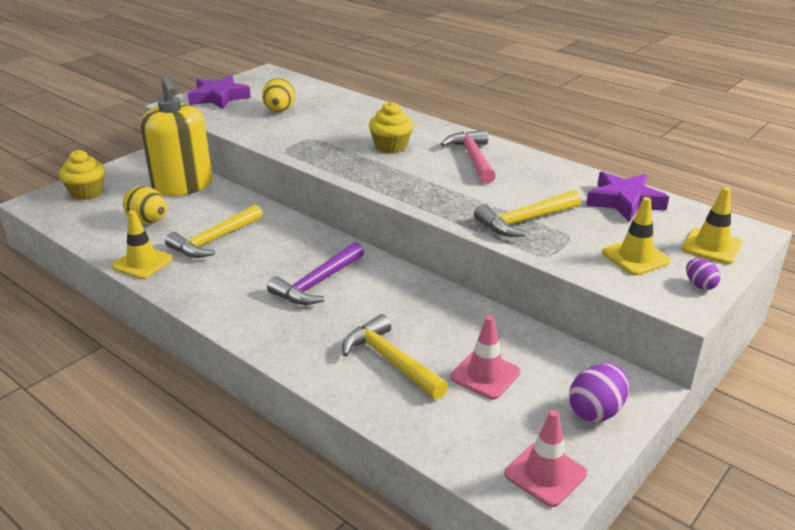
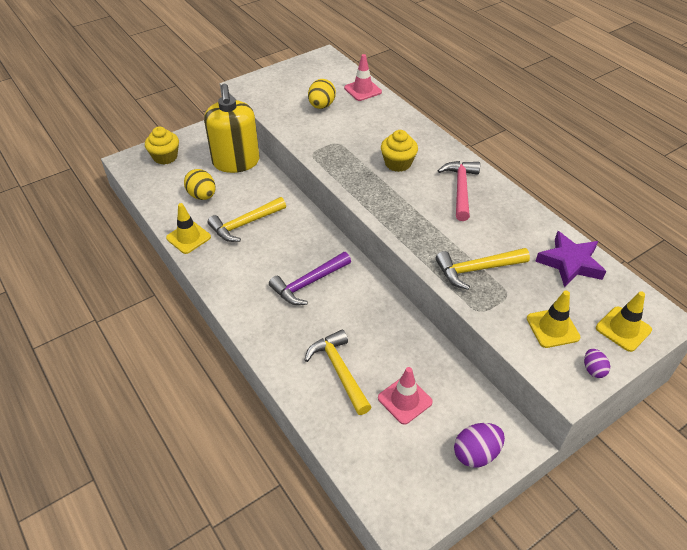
camera: 15 degrees right, 15 degrees up
(219, 97) = (278, 82): purple star -> none
(545, 474) = (416, 500): pink traffic cone -> pink traffic cone (362, 90)

